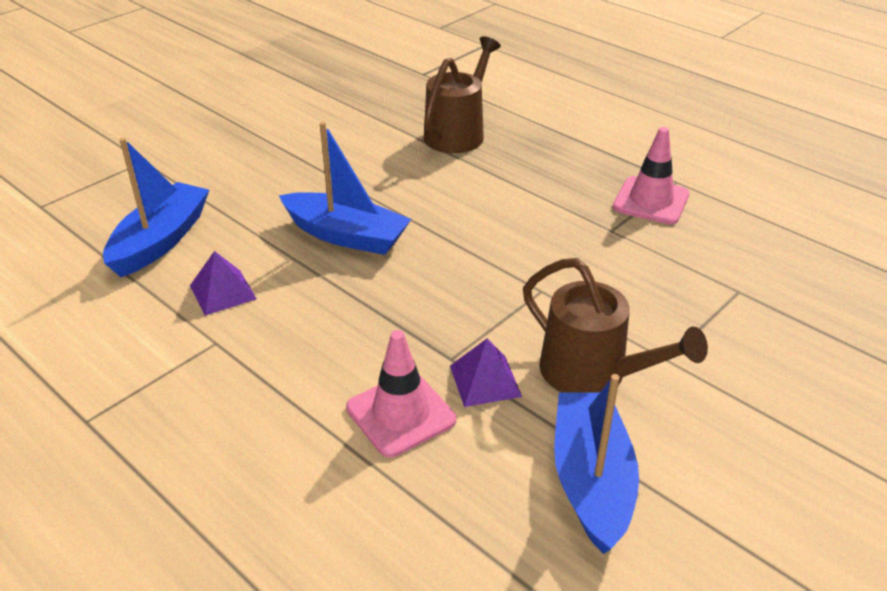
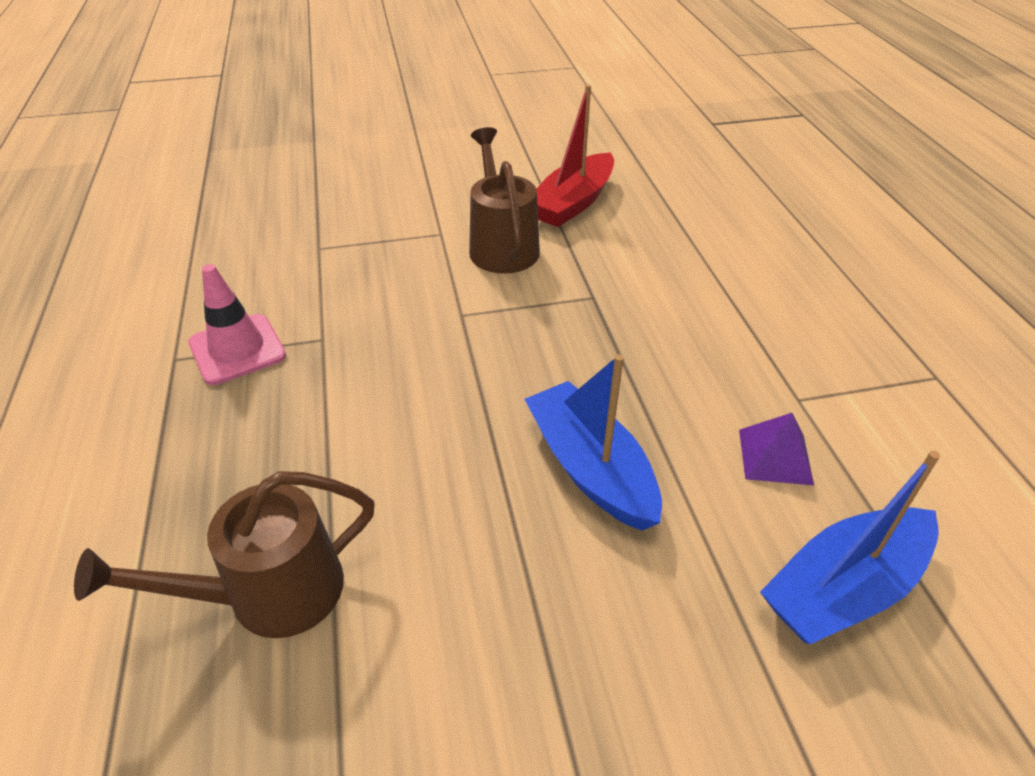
camera: 145 degrees left, 5 degrees up
(401, 414) = (663, 278): pink traffic cone -> none
(485, 380) = (582, 272): purple pyramid -> none
(591, 480) = (573, 203): blue boat -> red boat

